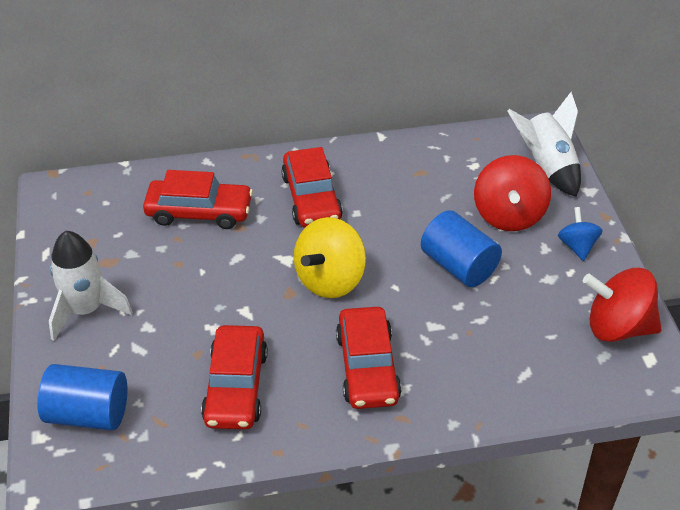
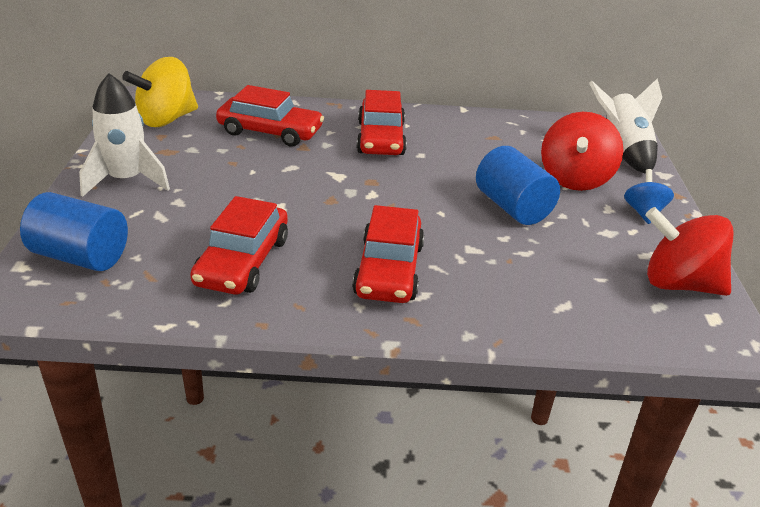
camera: 10 degrees right, 10 degrees down
(330, 280) = (376, 197): yellow spinning top -> yellow spinning top (166, 119)

